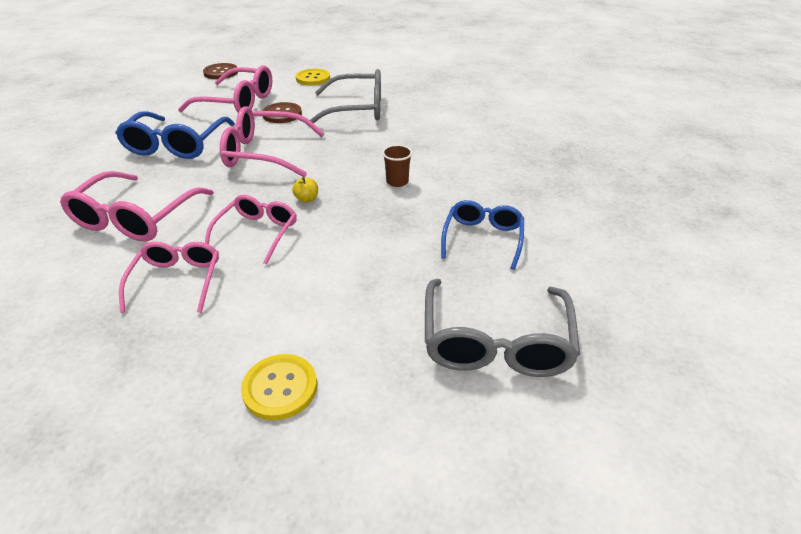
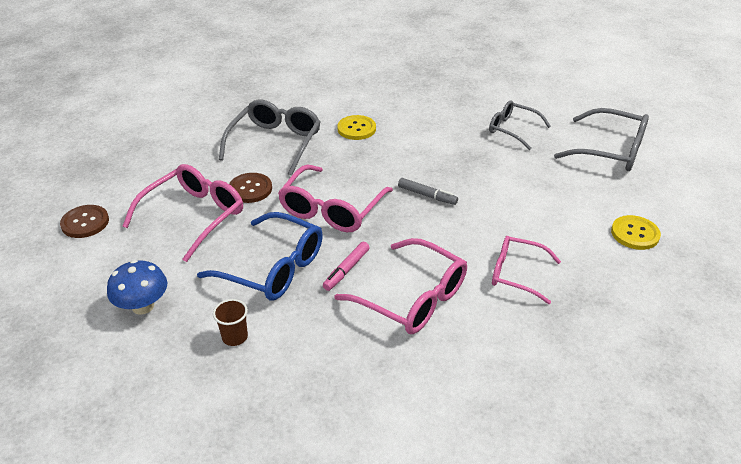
camera: 70 degrees left, 0 degrees up
(130, 110) = (143, 306): none -> blue mushroom
(176, 177) = (346, 270): none -> pink marker
(257, 233) = (466, 227): pink glasses -> none
(307, 199) = (427, 195): yellow apple -> grey marker
(313, 78) = (172, 157): yellow button -> yellow button (356, 129)
(397, 182) = (422, 147): brown cup -> brown cup (235, 337)
(482, 238) = (512, 129): blue glasses -> grey glasses

